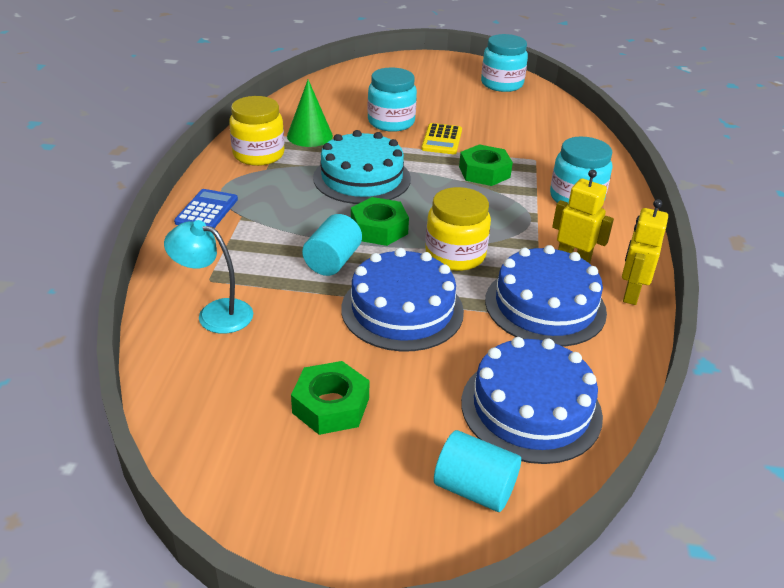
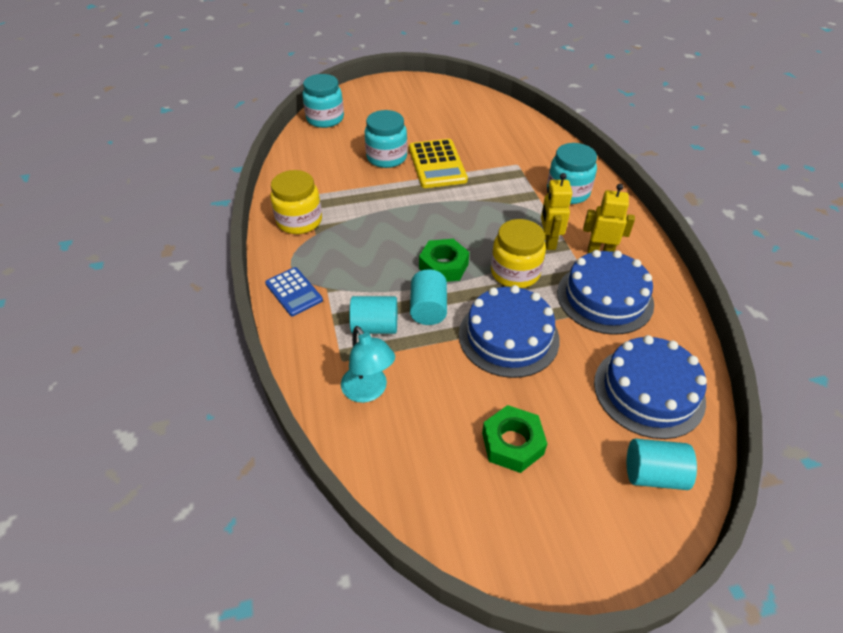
camera: 20 degrees left, 10 degrees up
(207, 211) = (294, 292): blue calculator -> blue calculator turned 150 degrees clockwise
(215, 313) = (368, 391): turquoise lamp -> turquoise lamp turned 120 degrees counterclockwise
(264, 261) = (375, 327): none -> turquoise cylinder
(309, 136) = (329, 189): green cone -> none
(362, 178) = (399, 220): turquoise cake -> none
(442, 140) = (437, 164): yellow calculator -> yellow calculator, size x1.57
(484, 172) = (488, 187): green nut -> none
(502, 84) = (449, 96): turquoise jar -> turquoise jar (325, 119)
(630, 294) = (654, 268): yellow robot -> yellow robot (548, 242)

